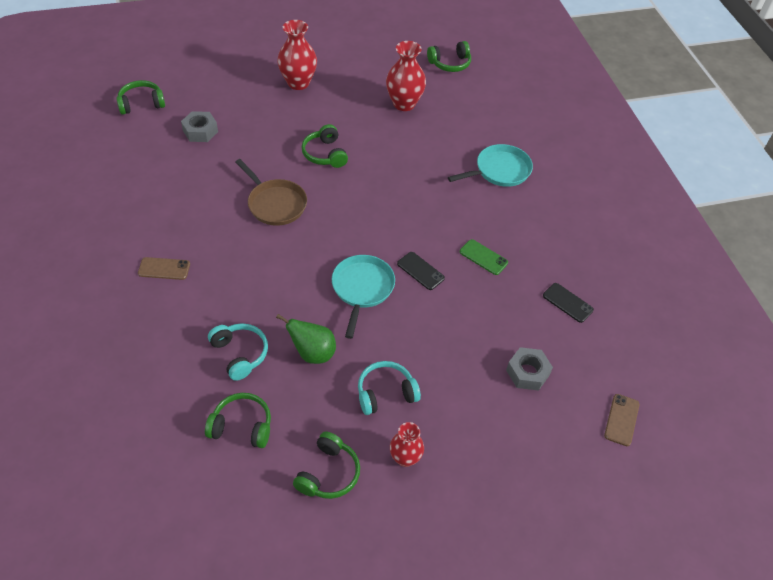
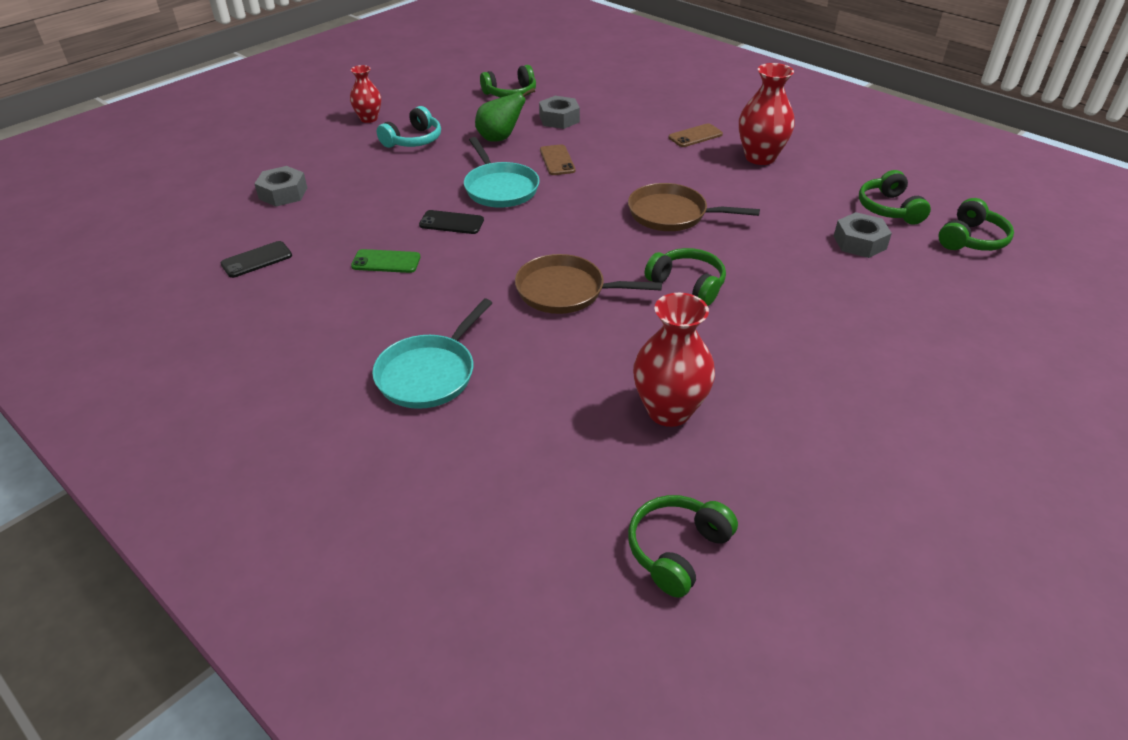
camera: 150 degrees right, 10 degrees down
(240, 354) = (559, 119): turquoise headphones -> grey nut
(298, 83) = (857, 362): red vase -> red vase (760, 157)
(328, 473) = (423, 96): green headphones -> green headphones (889, 209)
(393, 182) = (566, 291): none -> brown pan
(567, 303) = (257, 260): black phone -> black phone turned 45 degrees counterclockwise
(621, 420) = (170, 196): brown phone -> brown phone (557, 160)

